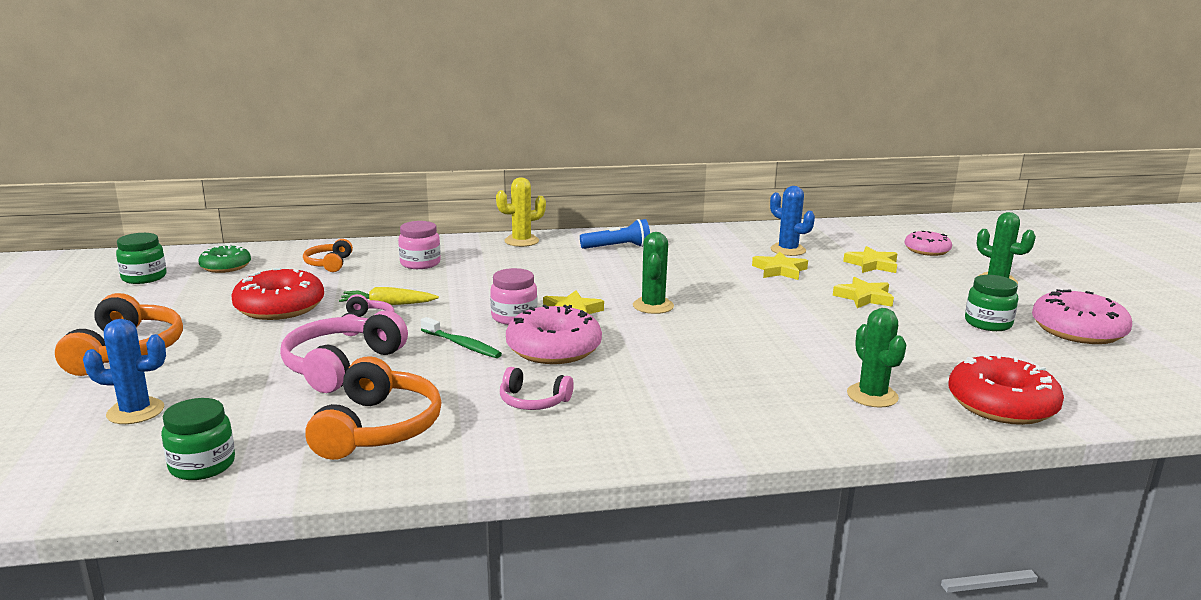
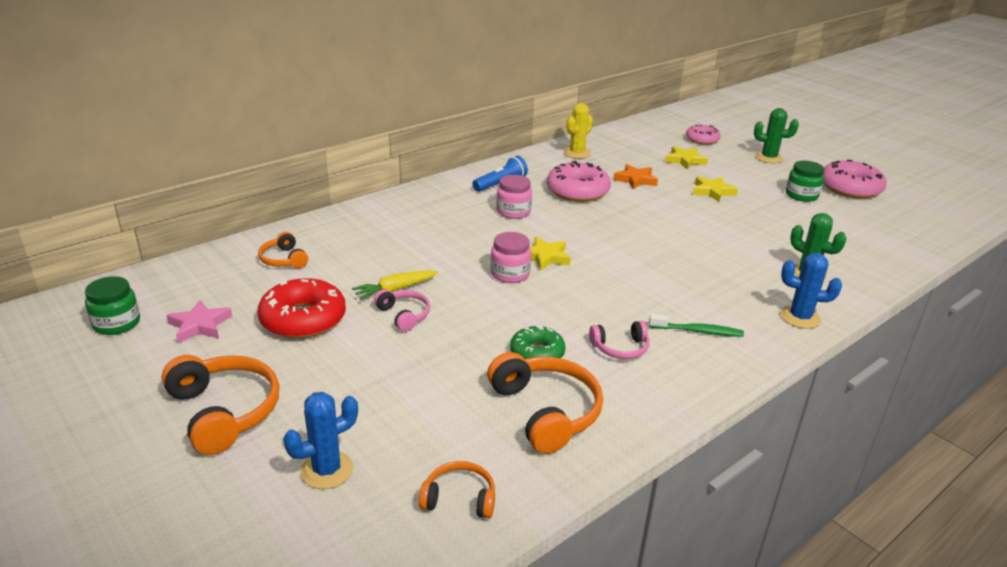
camera: 30 degrees left, 10 degrees up
(197, 292) = (200, 325): none -> pink star
(202, 465) = (459, 498): green jar -> orange headphones
(225, 266) = (186, 288): green donut -> green donut (537, 353)
(341, 365) = (438, 362): pink headphones -> none
(420, 263) = (365, 239): pink jar -> pink jar (513, 212)
(462, 345) = (506, 312): green toothbrush -> green toothbrush (698, 331)
(521, 241) = (419, 194): yellow cactus -> yellow cactus (577, 153)
(553, 348) = (575, 295): pink donut -> pink donut (577, 191)
(653, 306) = (593, 235): green cactus -> none
(779, 270) = (635, 180): yellow star -> orange star
(788, 250) = (619, 159): blue cactus -> blue cactus (800, 317)
(1001, 404) = (875, 259): red donut -> none

